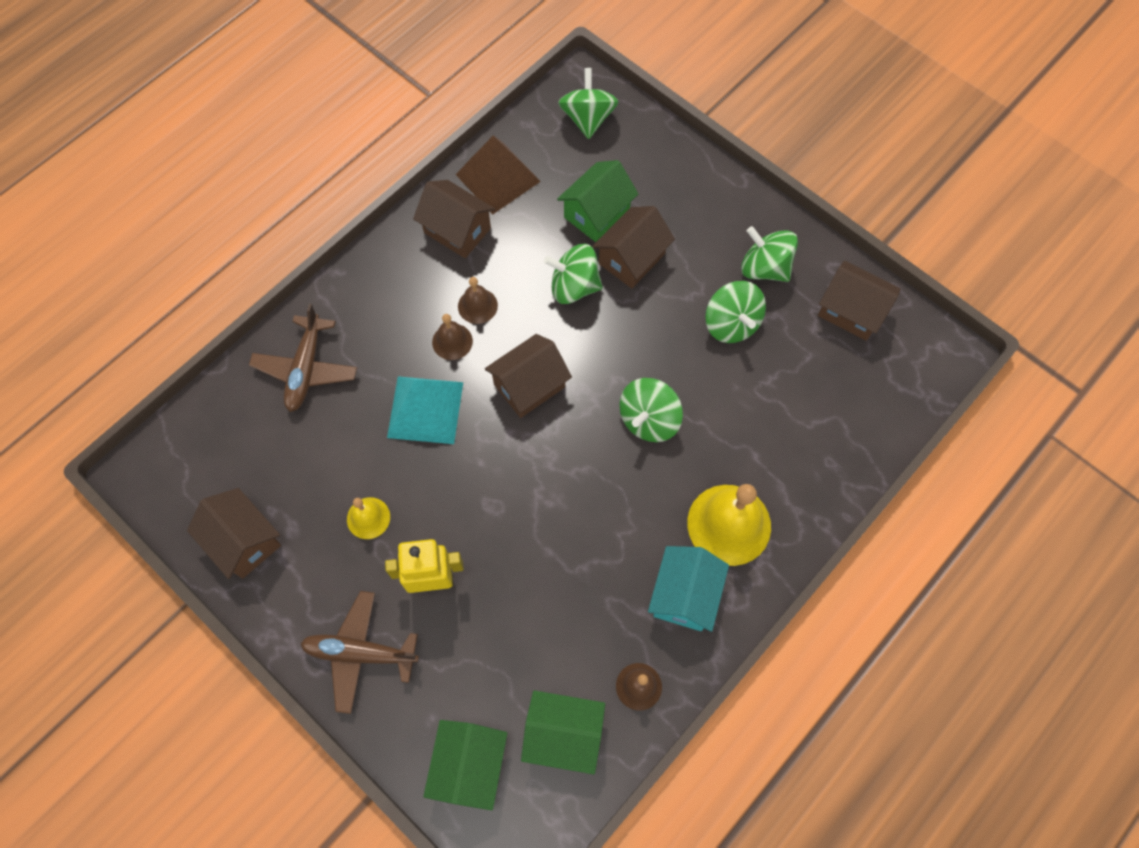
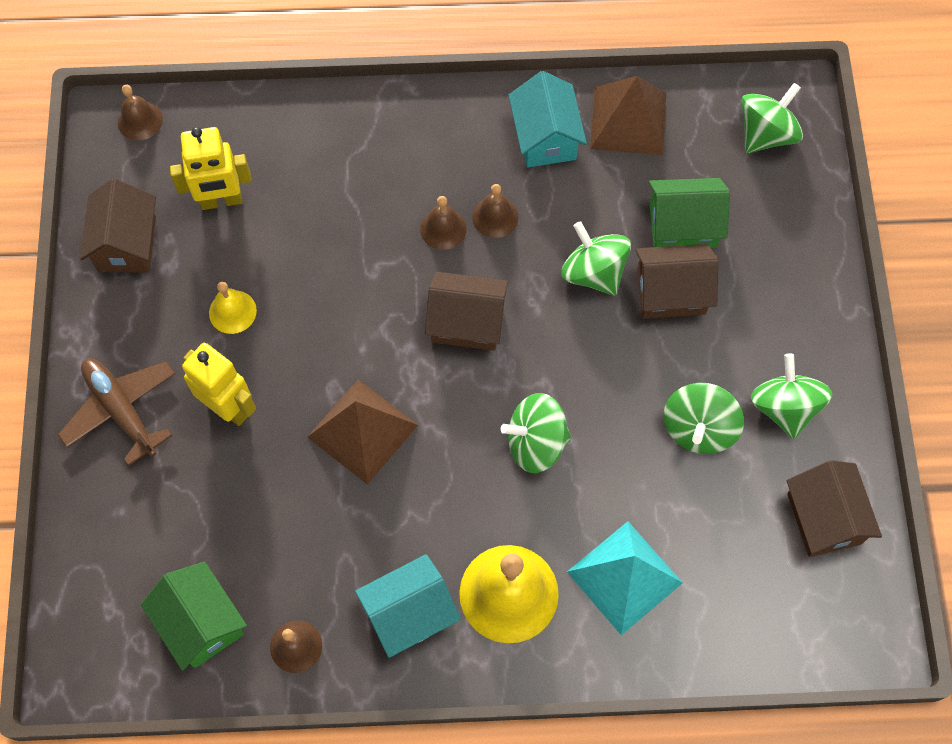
camera: 45 degrees right, 0 degrees up
(164, 452) = (140, 120): none -> brown bell
(282, 454) = (221, 201): none -> yellow robot
(306, 369) = (307, 148): brown plane -> none
(425, 409) = (364, 265): turquoise pyramid -> turquoise pyramid (624, 577)
(457, 230) = (545, 137): brown house -> turquoise house
(469, 765) = (110, 574): green house -> none
(536, 513) = (362, 431): none -> brown pyramid

